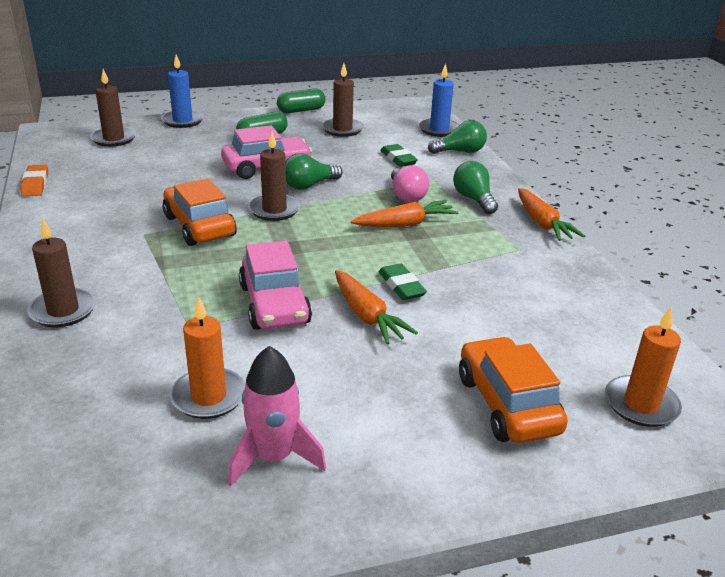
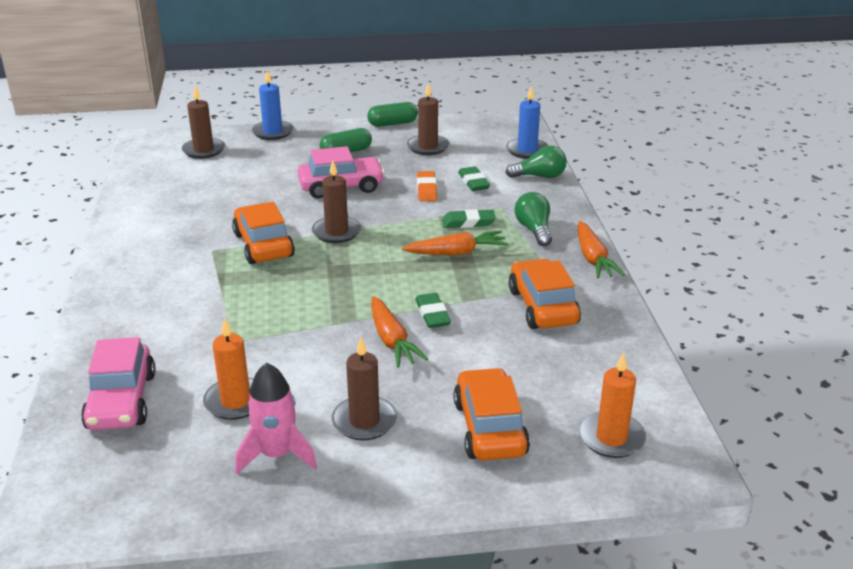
camera: 10 degrees right, 0 degrees up
(35, 184) = (125, 195): orange eraser -> orange eraser (426, 189)
(63, 311) = (130, 318): brown candle -> brown candle (364, 421)
(274, 304) = (312, 324): pink car -> pink car (122, 401)
(309, 185) = (376, 207): green light bulb -> none
(406, 195) = (468, 222): pink light bulb -> green eraser
(512, 272) = (542, 307): none -> orange car

